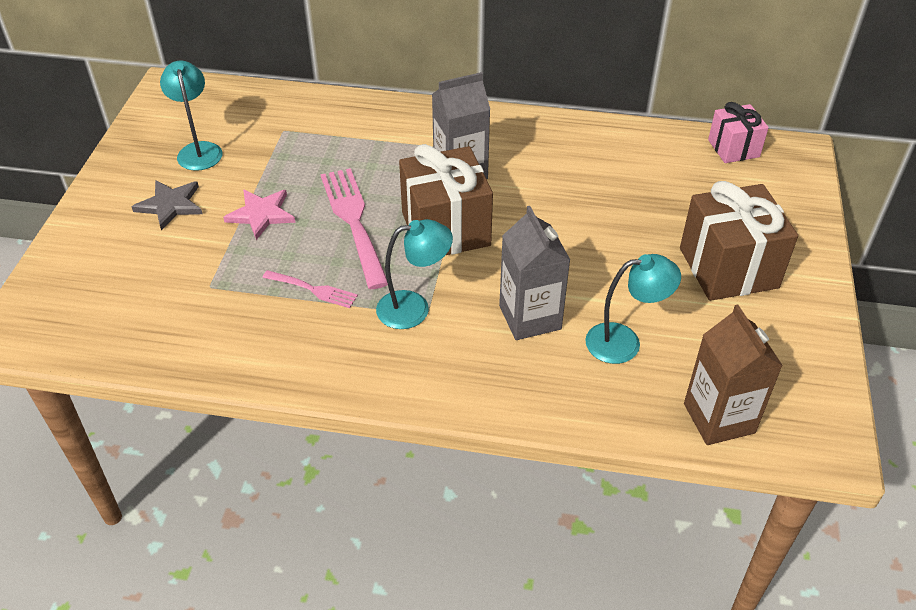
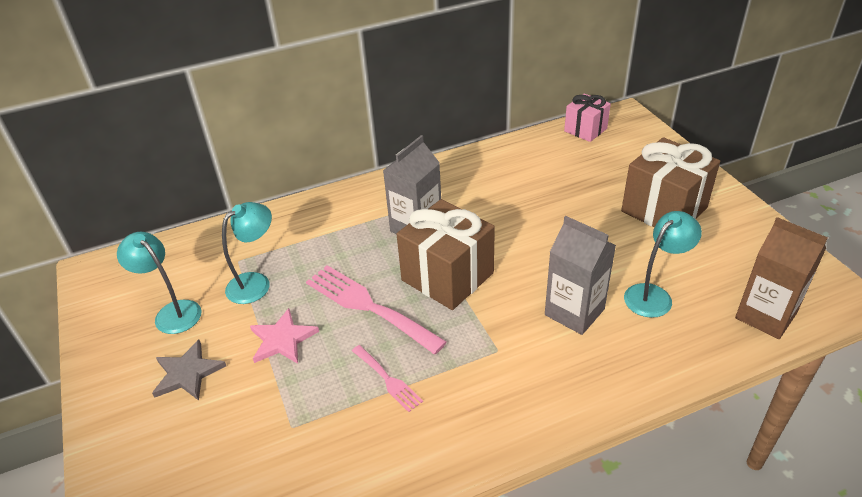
camera: 30 degrees left, 5 degrees down
(313, 290) = (388, 380): pink fork -> pink fork turned 60 degrees clockwise
(414, 308) = (483, 351): turquoise lamp -> turquoise lamp (256, 283)

